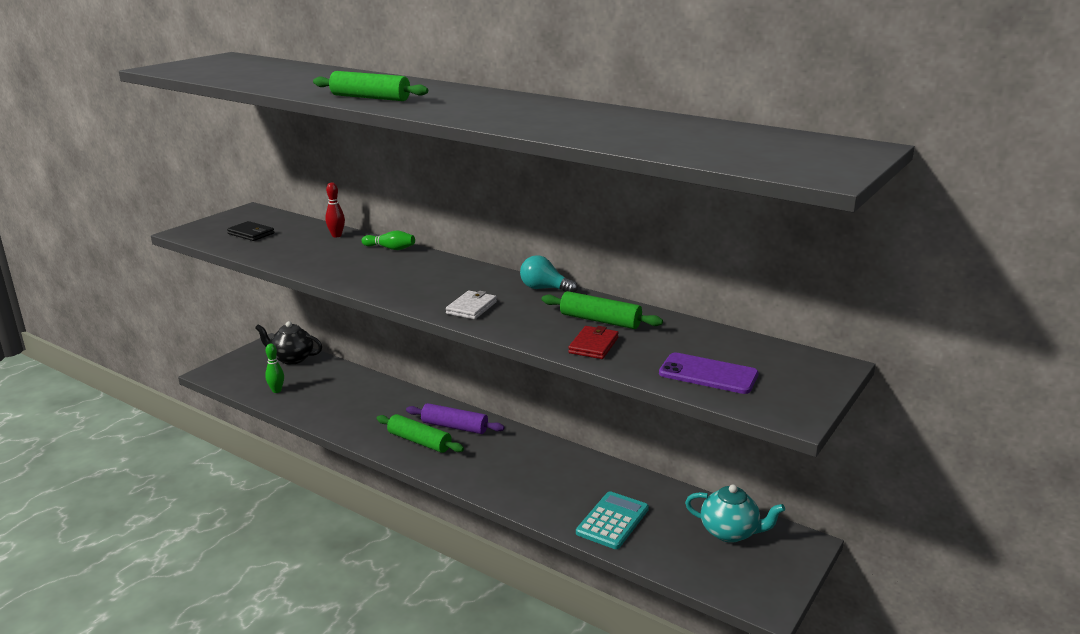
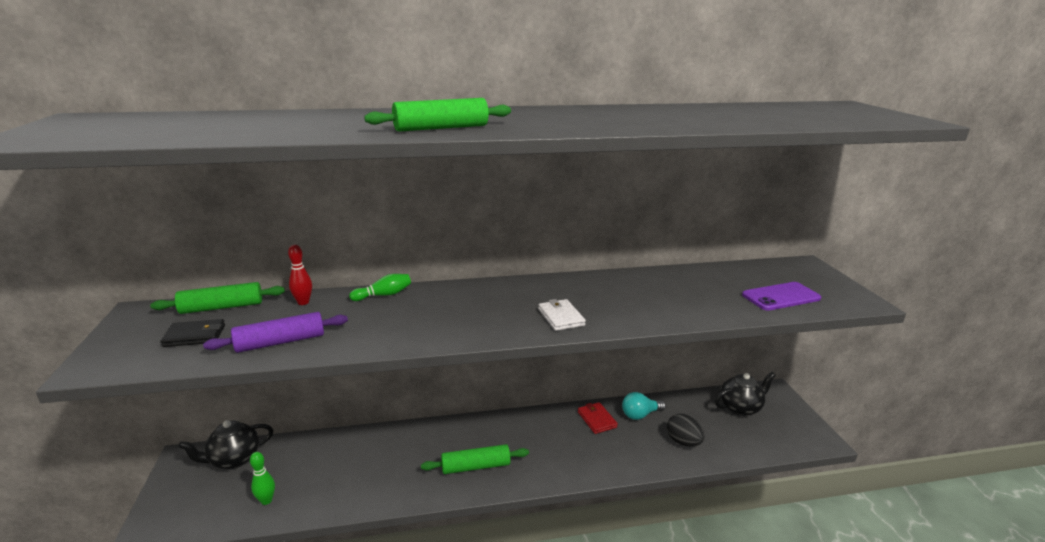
camera: 45 degrees left, 0 degrees up
(454, 427) = (482, 437): purple rolling pin -> purple rolling pin (280, 342)
(544, 289) = (572, 281): turquoise light bulb -> turquoise light bulb (640, 415)
(593, 345) = (692, 308): red wallet -> red wallet (597, 419)
(600, 320) = (655, 289): green rolling pin -> green rolling pin (222, 307)
(612, 521) = (683, 442): turquoise calculator -> black egg
(730, 532) = (740, 408): turquoise teapot -> black teapot

